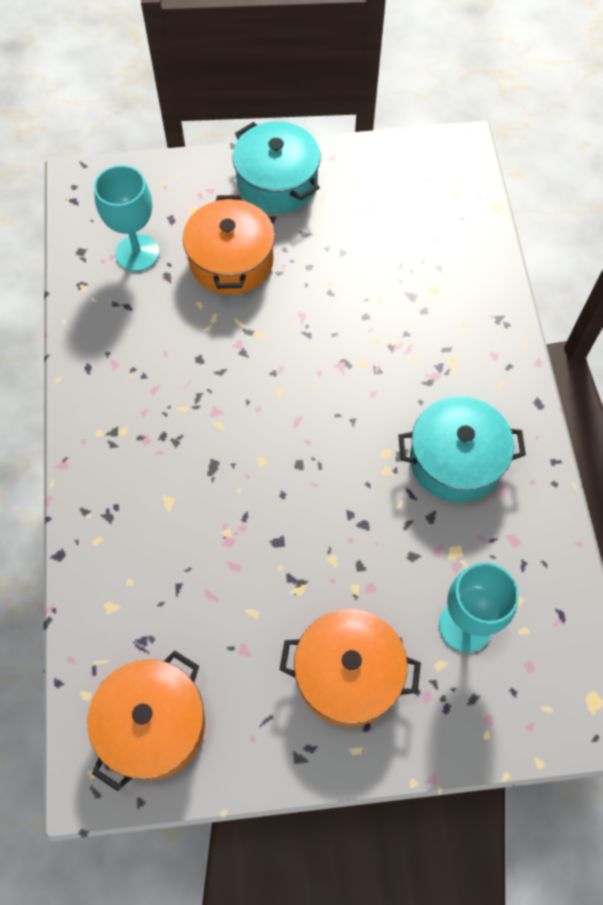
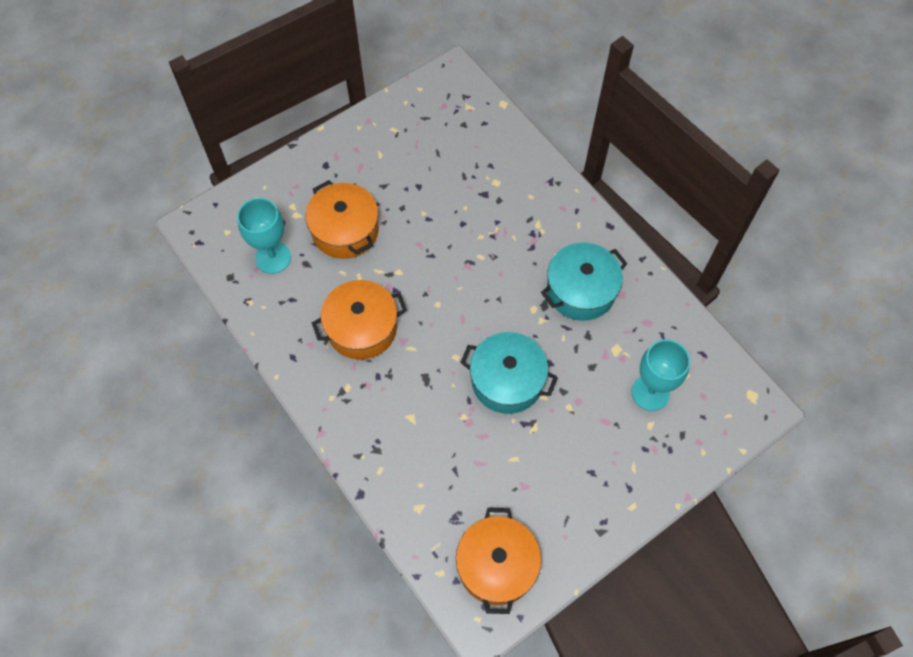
camera: 30 degrees left, 0 degrees up
(277, 182) = (341, 158): turquoise pot -> turquoise pot (507, 380)
(348, 674) = (598, 463): orange pot -> orange pot (362, 328)

